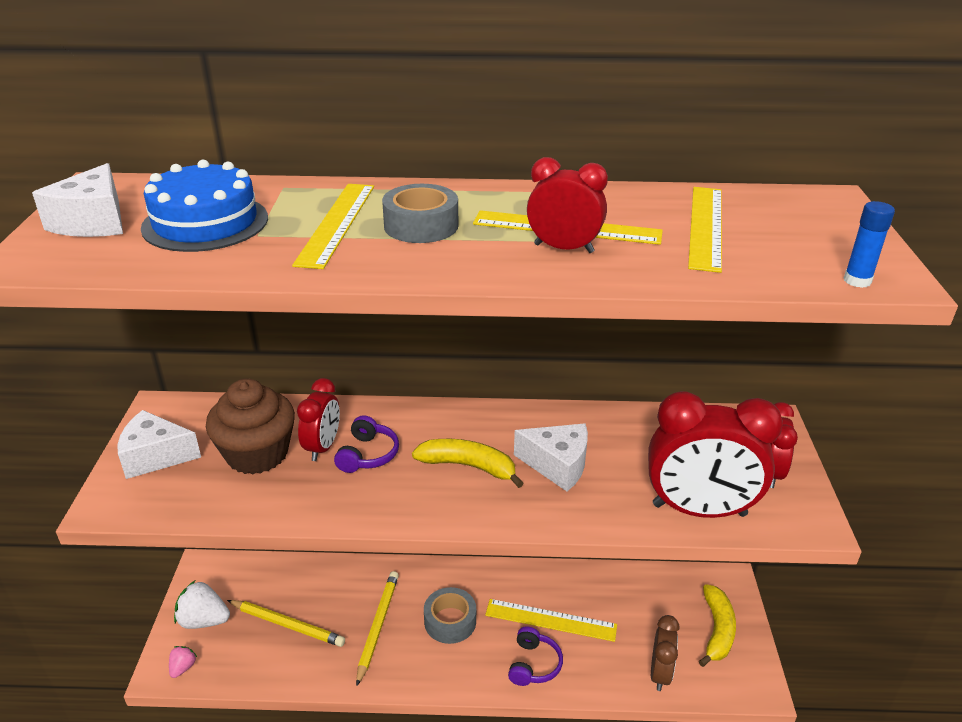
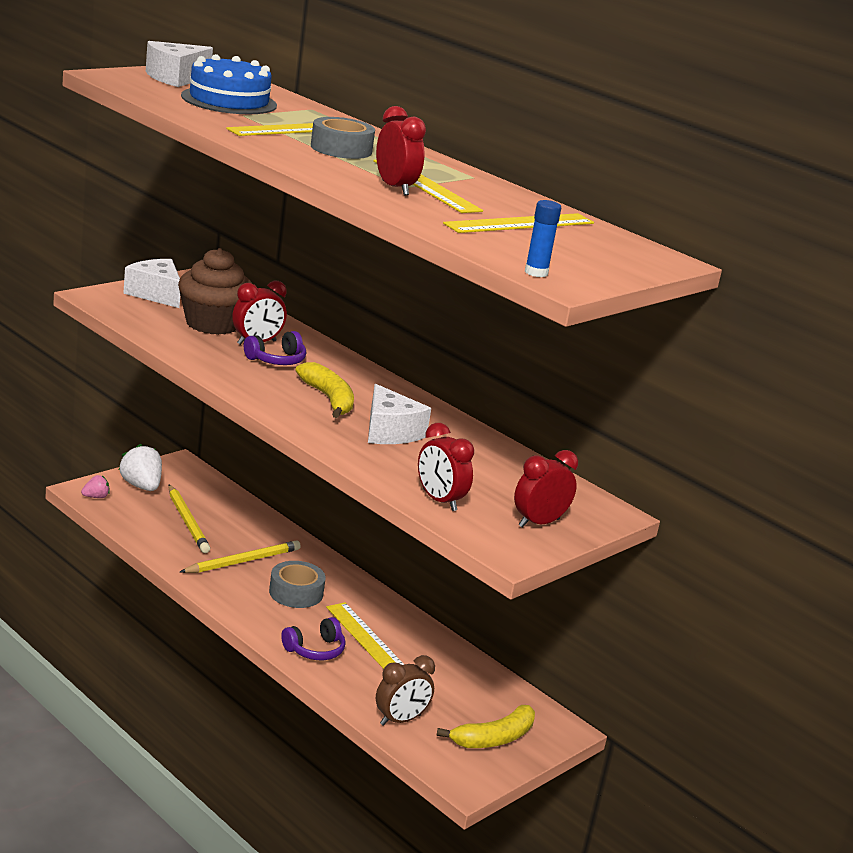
camera: 40 degrees right, 10 degrees down
(699, 510) = (439, 500): red clock -> red clock, size x0.55

